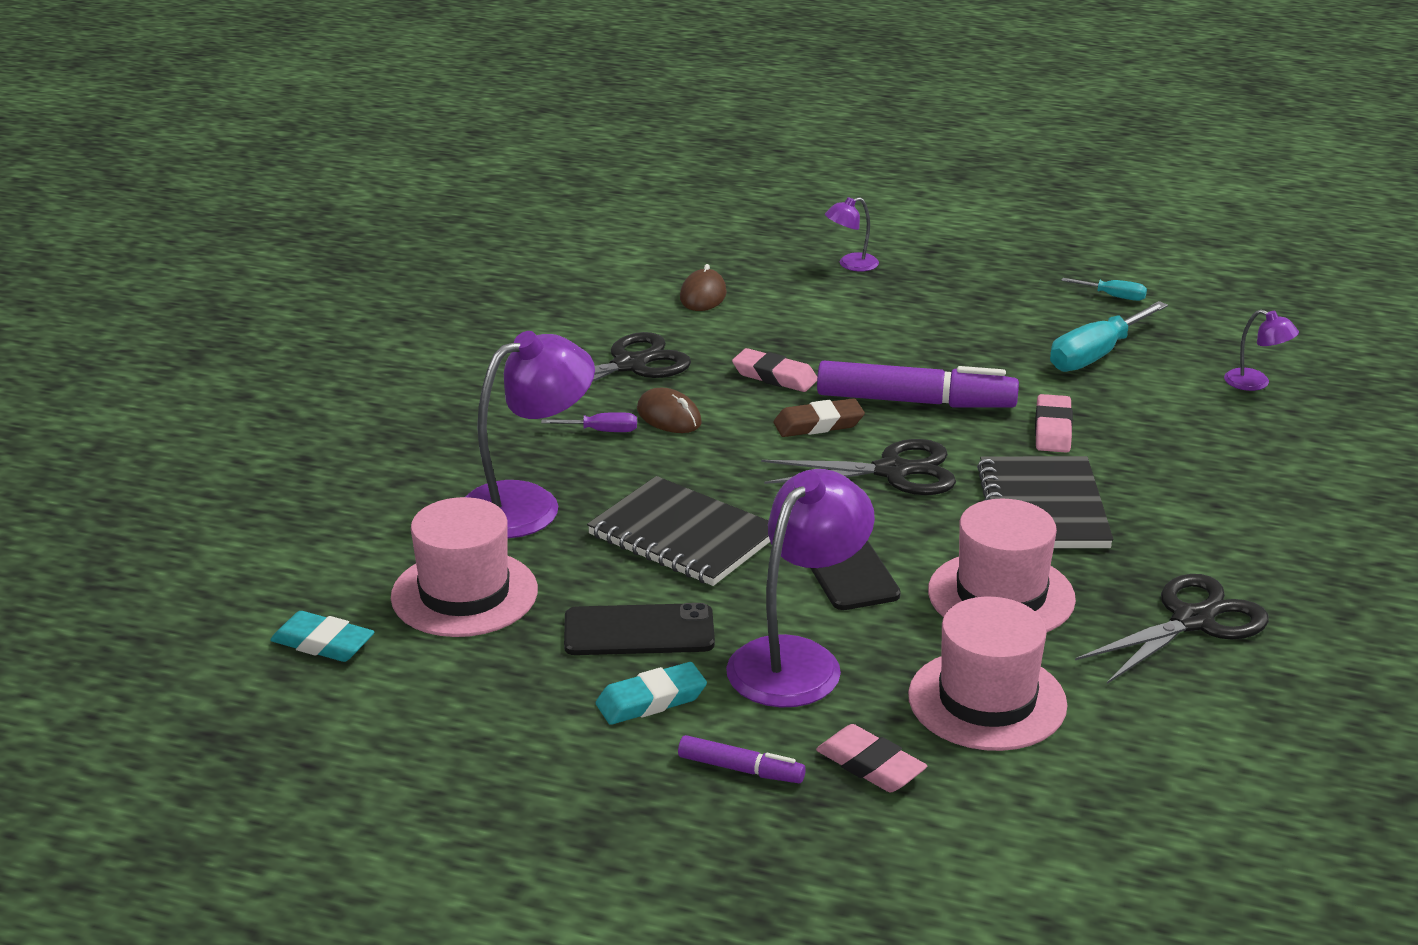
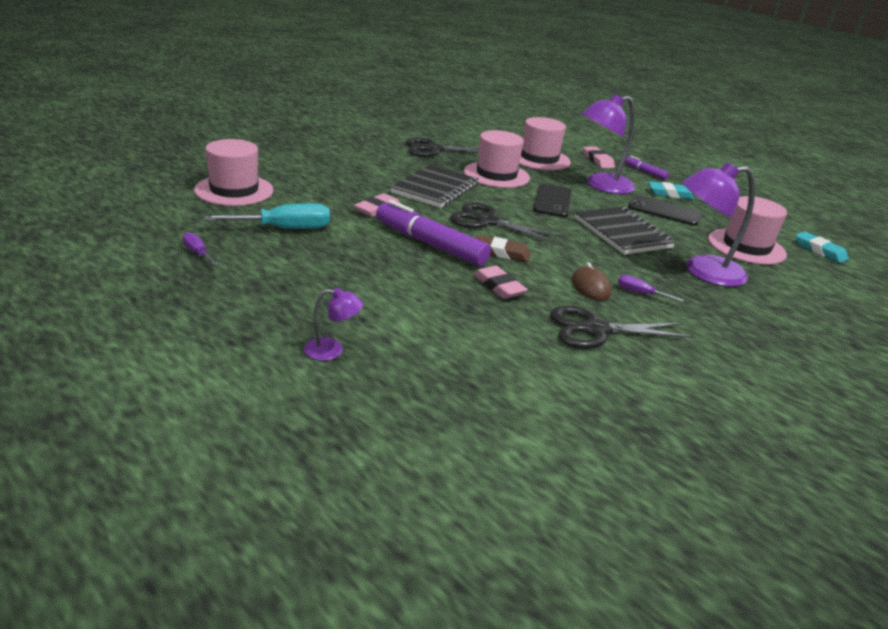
camera: 155 degrees left, 0 degrees up
(703, 295) = (490, 369): brown mouse -> none
(1113, 296) = (198, 253): turquoise screwdriver -> purple screwdriver
(1256, 383) = (234, 190): purple lamp -> pink hat

